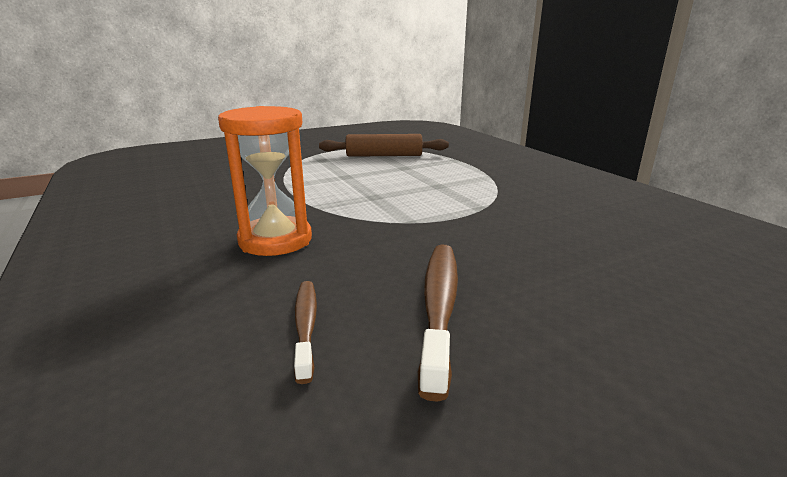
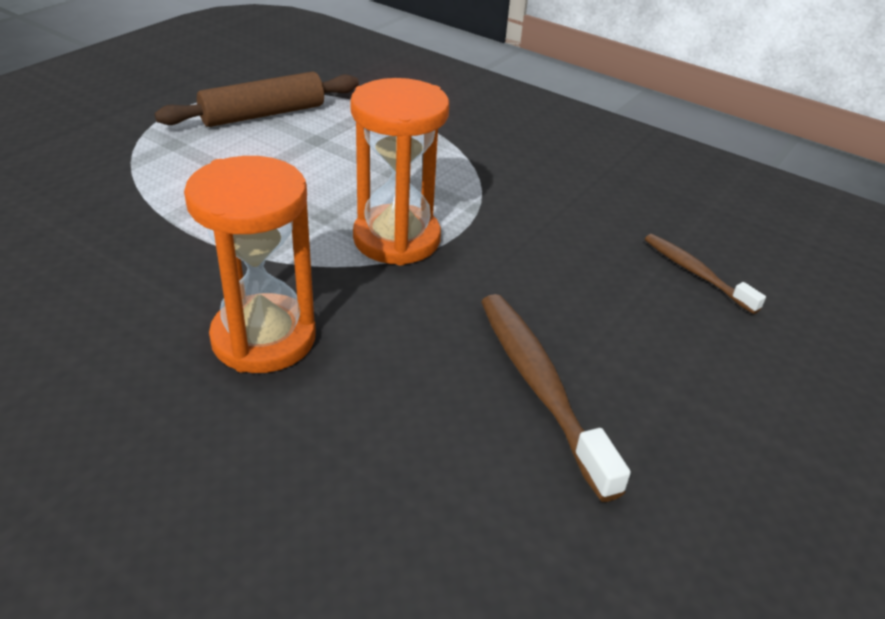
camera: 30 degrees left, 15 degrees up
(306, 326) = (425, 460): brown toothbrush -> brown toothbrush (695, 273)
(409, 213) = (396, 239): none -> orange hourglass

